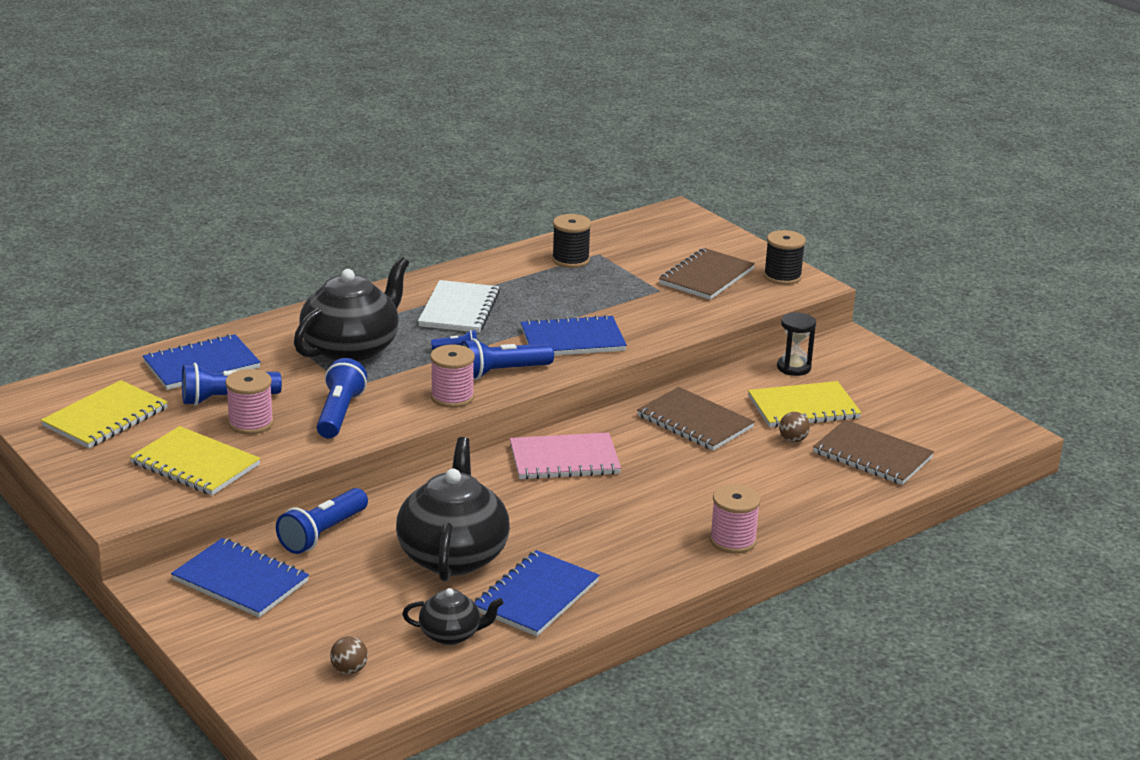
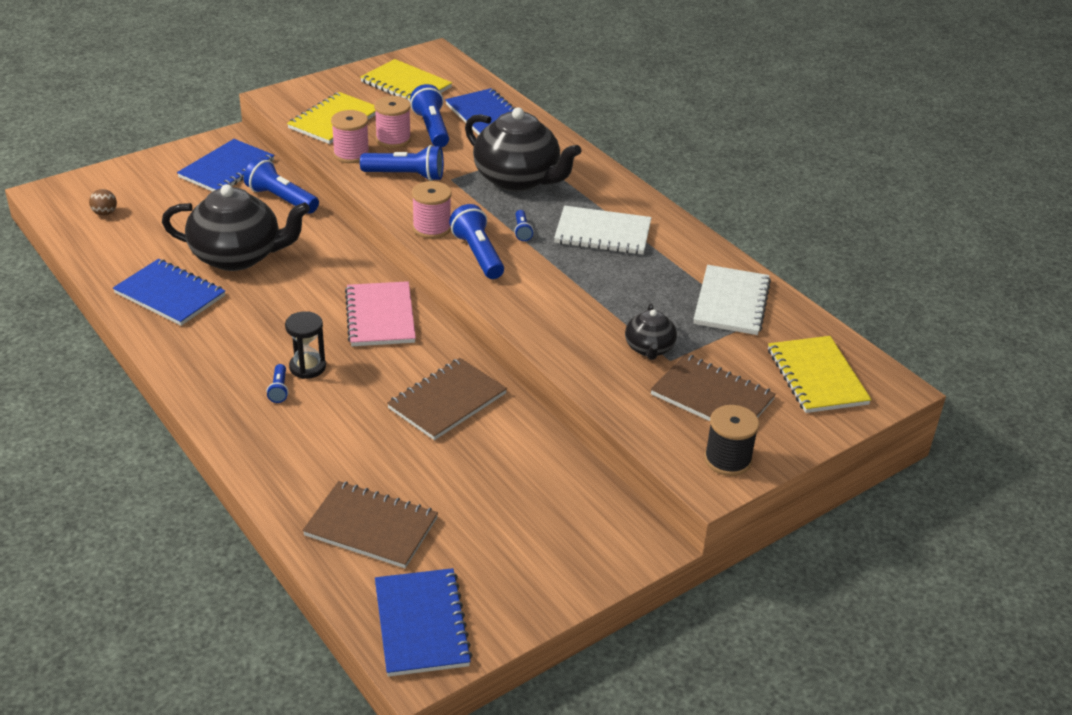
camera: 90 degrees right, 10 degrees up
(451, 635) = (132, 255): black teapot -> black teapot (649, 349)
(570, 260) = (731, 302): black spool -> white notebook
(572, 339) = (546, 296): blue notebook -> blue notebook (421, 624)
(696, 512) = (279, 389): none -> blue flashlight
(732, 540) = (226, 408): pink spool -> pink spool (351, 154)
(793, 368) = (570, 486): black hourglass -> black hourglass (307, 367)
(793, 440) = (408, 468): brown ball -> none
(803, 408) = (477, 484): yellow notebook -> yellow notebook (816, 377)
(872, 455) = (371, 527): brown notebook -> brown notebook turned 75 degrees clockwise

